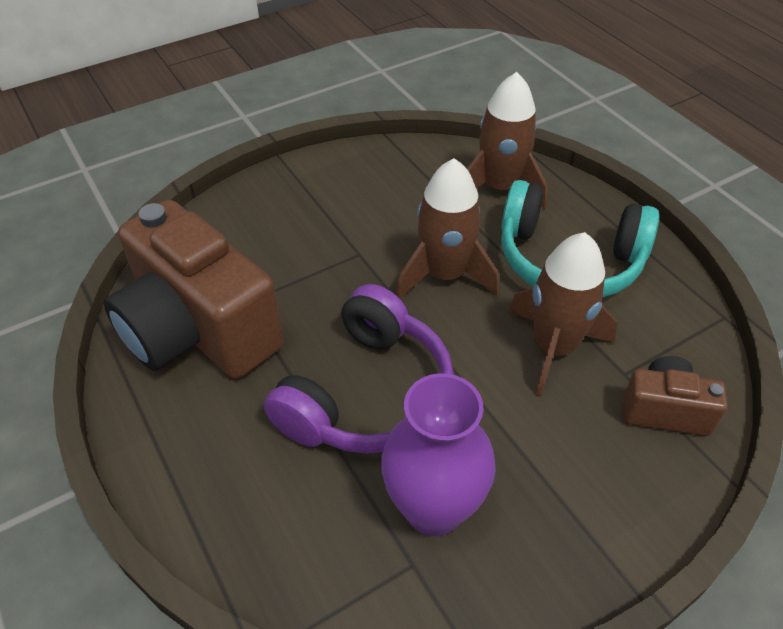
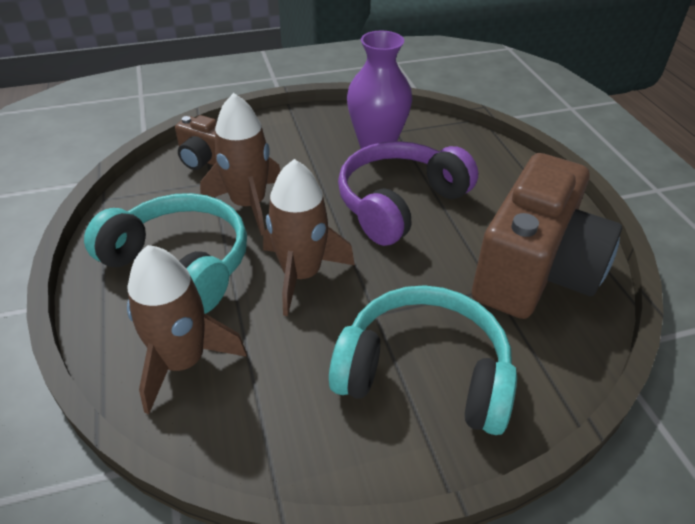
camera: 165 degrees left, 5 degrees down
(198, 330) = (535, 271): brown camera -> brown camera turned 60 degrees clockwise
(306, 216) = (424, 373): none -> turquoise headphones

